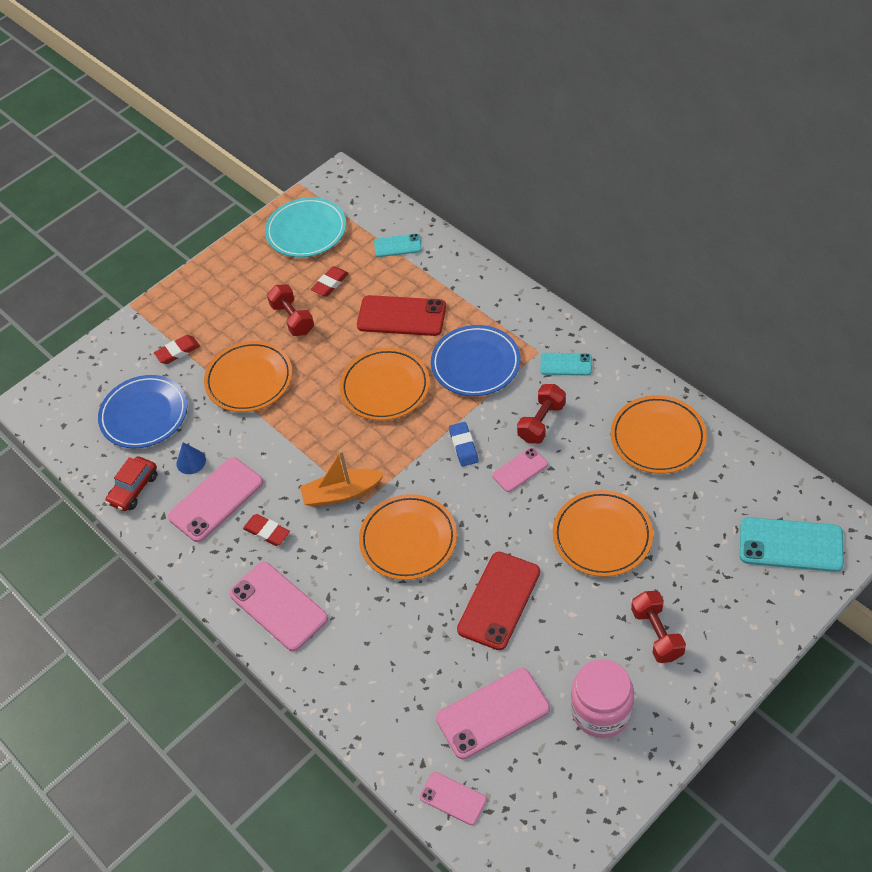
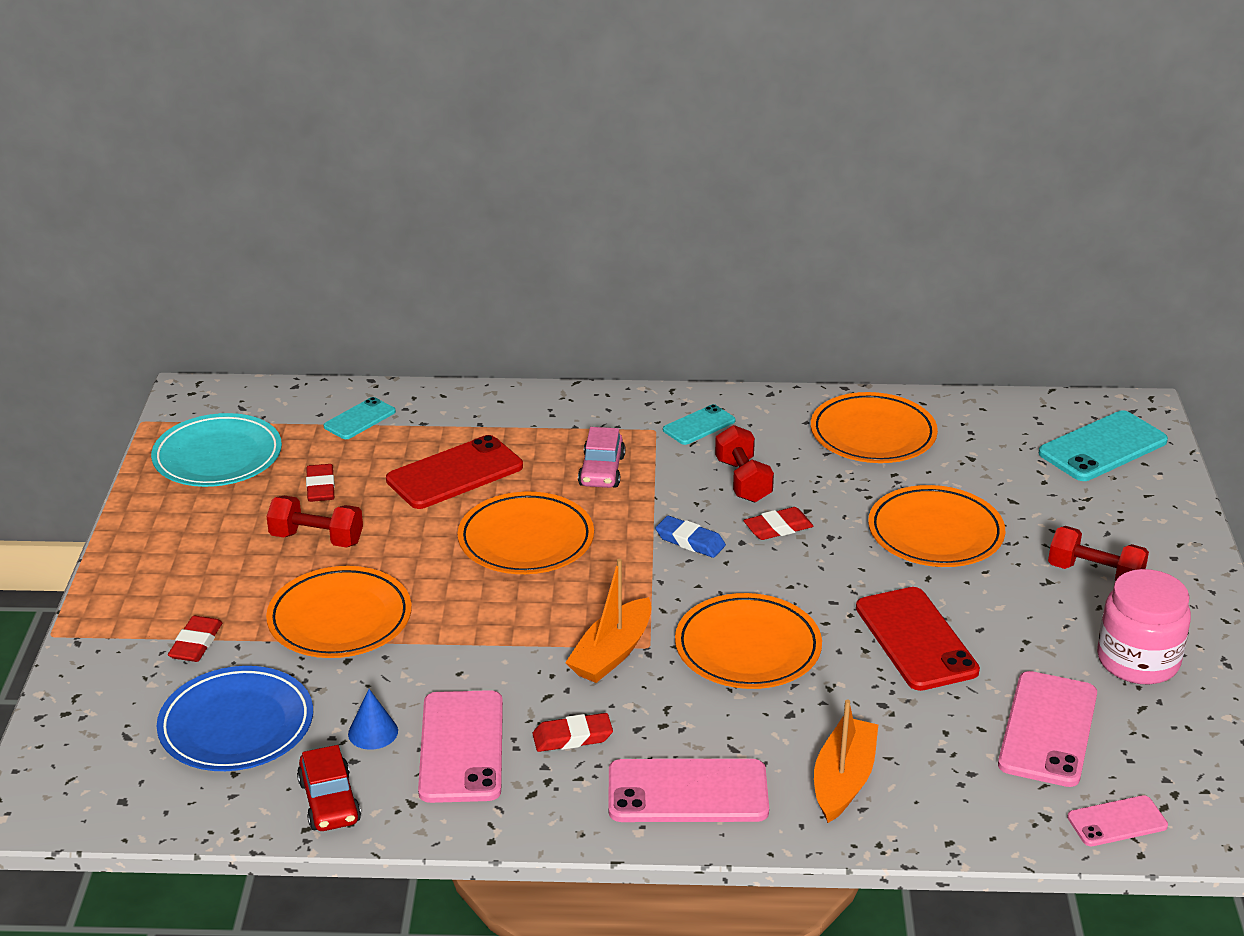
camera: 50 degrees left, 20 degrees down
(354, 658) = (843, 780): none -> orange boat
(475, 364) = (601, 471): blue plate -> pink car
(520, 470) = (778, 528): pink phone -> red eraser

